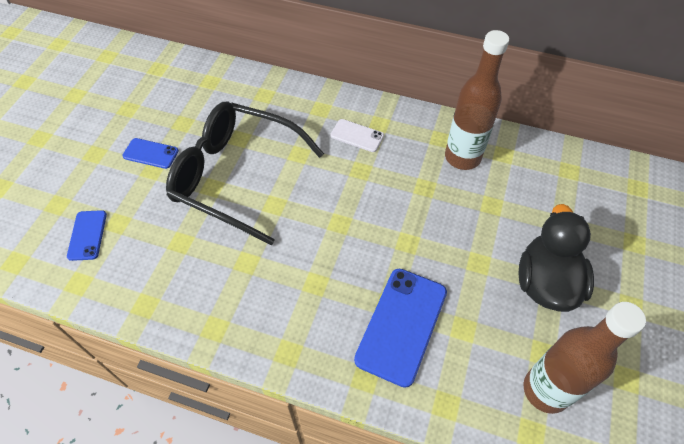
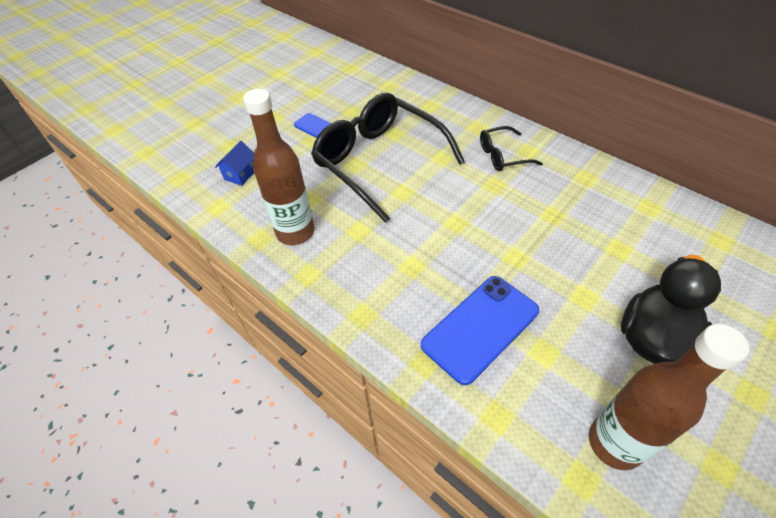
camera: 25 degrees right, 5 degrees down
(87, 235) = (240, 174): blue phone -> blue house
(357, 135) = (502, 156): white phone -> black glasses
(462, 157) = (603, 199): brown bottle -> brown bottle (295, 232)

